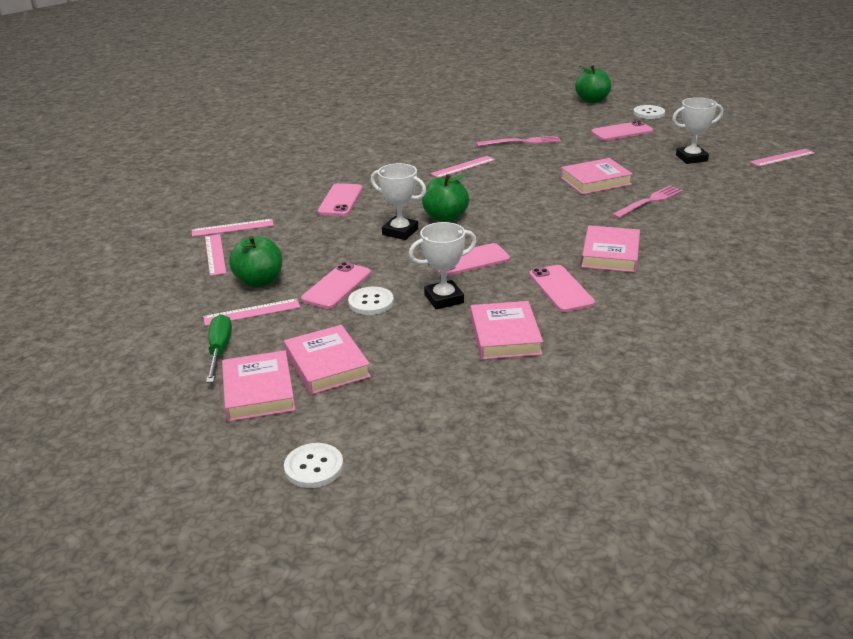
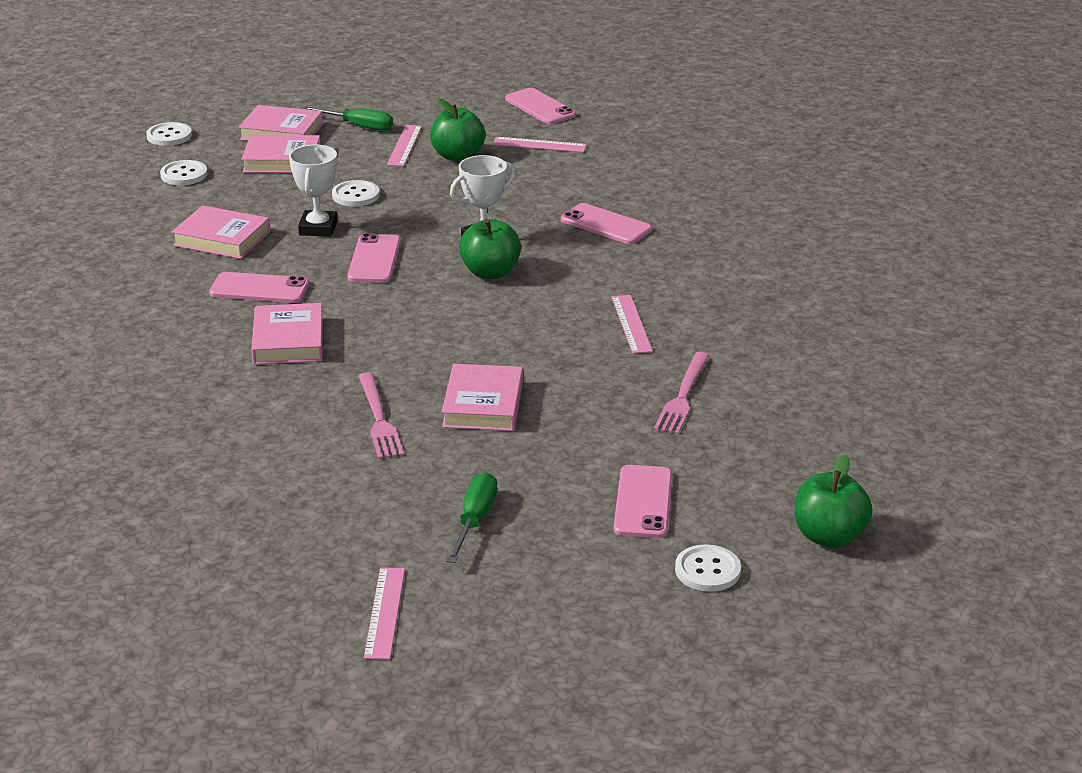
camera: 115 degrees right, 0 degrees up
(232, 228) = (594, 160): pink ruler -> none
(336, 286) = (405, 186): pink phone -> pink phone (540, 107)
(402, 411) = (184, 174): none -> white button
(610, 254) = (288, 340): pink book -> pink book turned 45 degrees clockwise
(691, 158) = (474, 520): white trophy -> green screwdriver

